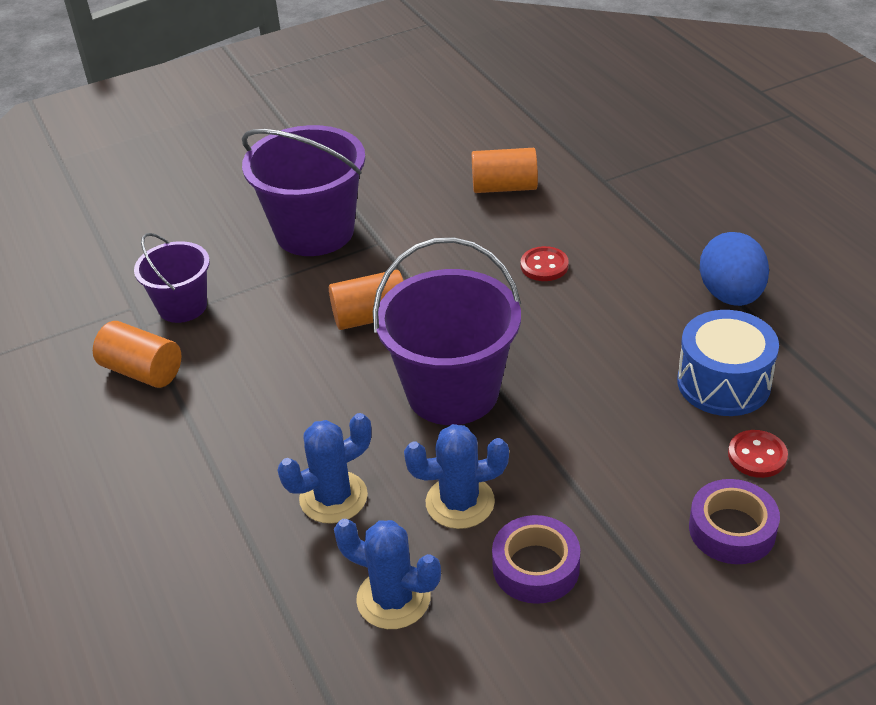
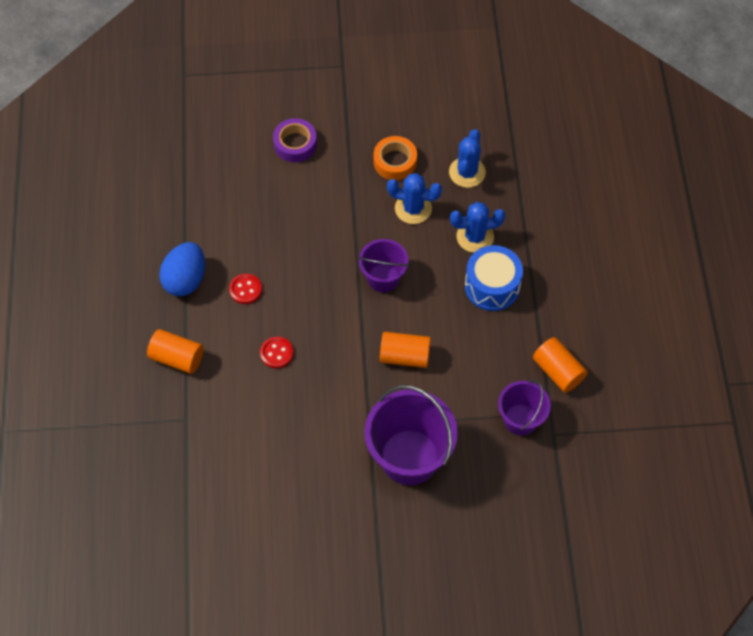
camera: 160 degrees left, 20 degrees up
(393, 599) = (467, 172): blue cactus -> blue cactus turned 60 degrees clockwise
(452, 392) = (383, 278): purple bucket -> purple bucket, size x0.58
(504, 187) = (257, 444): orange cylinder -> orange cylinder (177, 358)
(536, 567) = (395, 162): purple tape -> orange tape
(723, 383) = (237, 222): blue drum -> blue drum (492, 286)
(757, 455) = (254, 175): red button -> red button (245, 289)

